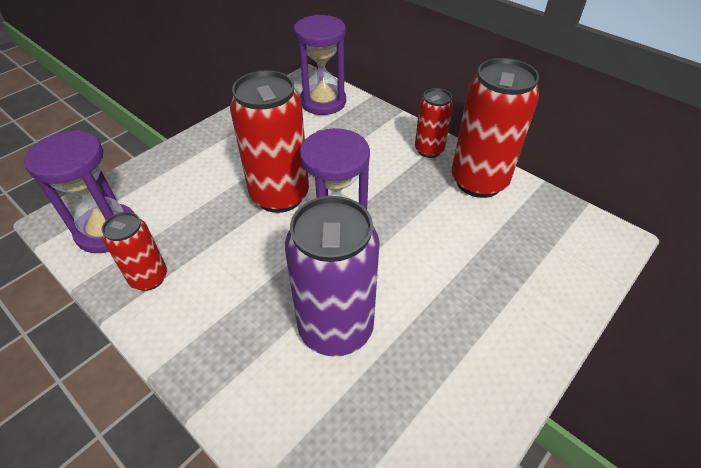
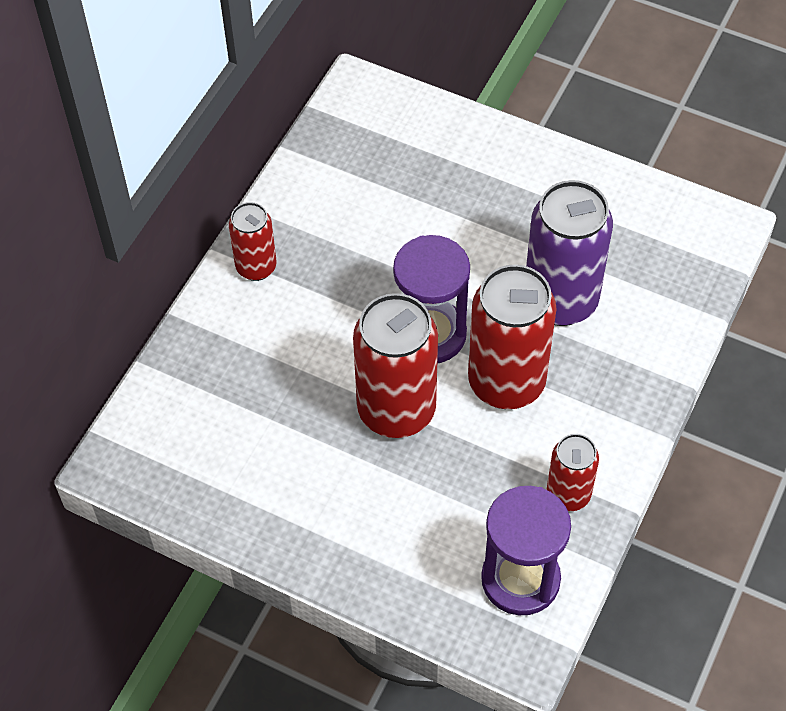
camera: 105 degrees left, 10 degrees up
(323, 102) = (174, 421): purple hourglass -> none
(478, 182) = (304, 208): red can -> red can (506, 382)

